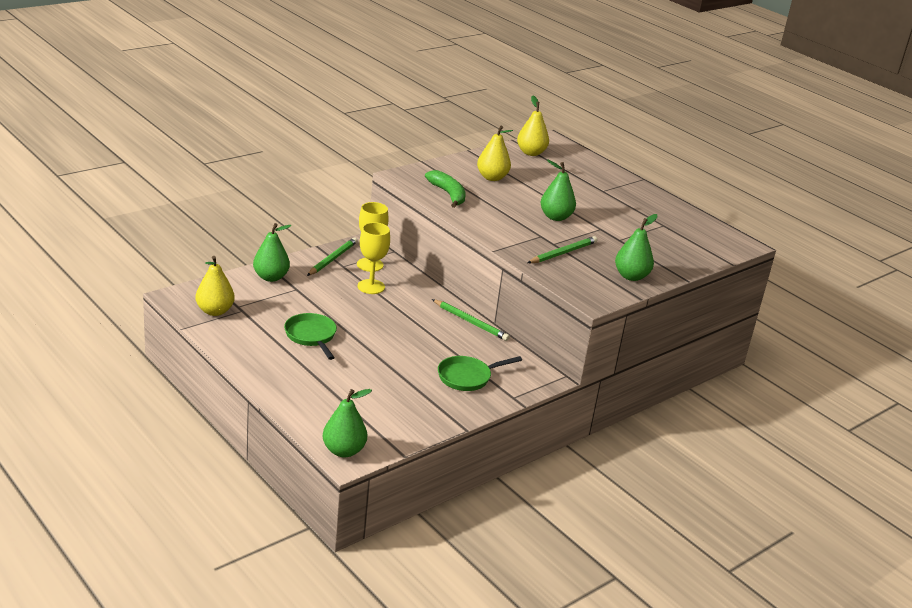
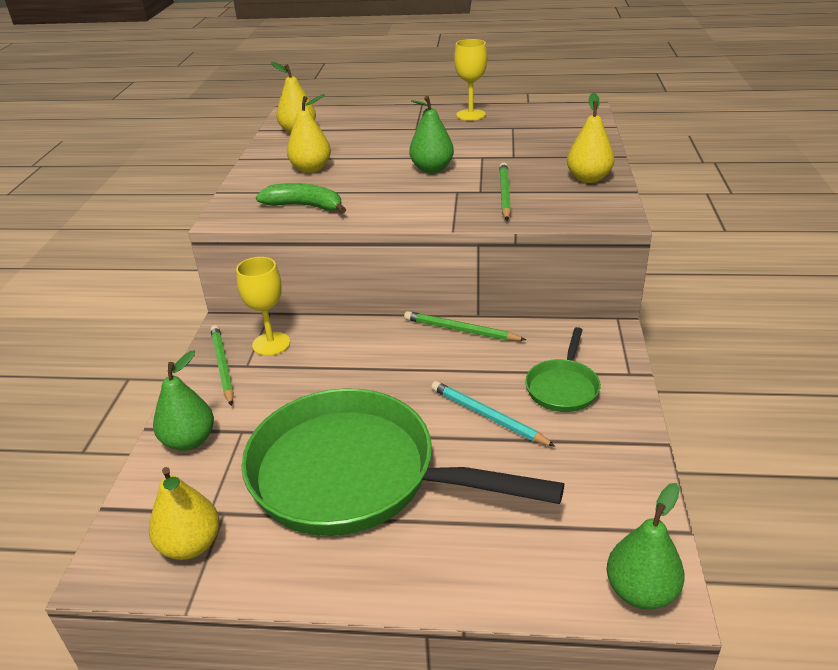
camera: 40 degrees left, 5 degrees up
(311, 336) = (355, 475): green pan -> green pan, size x2.27
(371, 287) = (313, 366): yellow goblet -> yellow goblet (471, 115)
(408, 360) = (488, 416): none -> turquoise pencil
(470, 322) = (461, 330): green pencil -> green pencil turned 150 degrees counterclockwise
(631, 276) = (588, 178): green pear -> yellow pear

